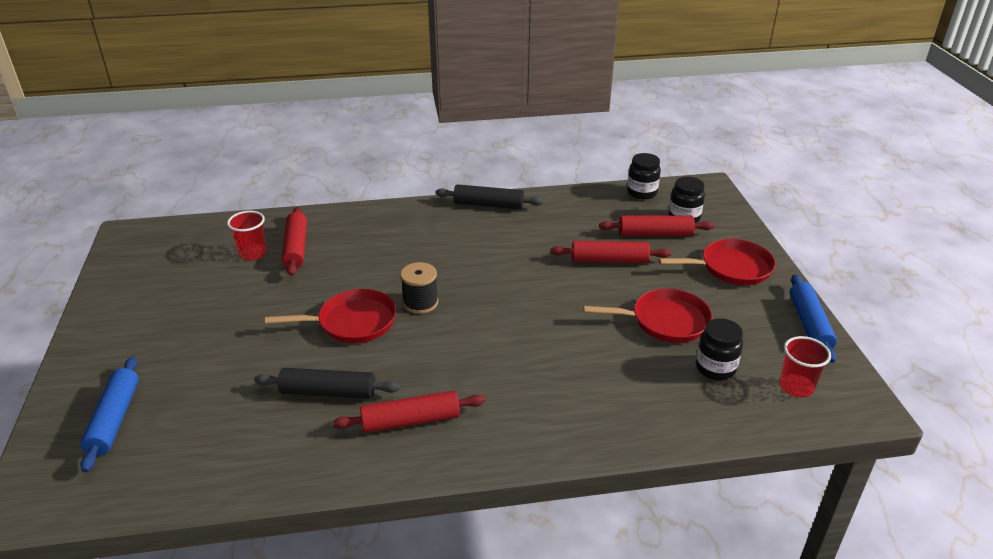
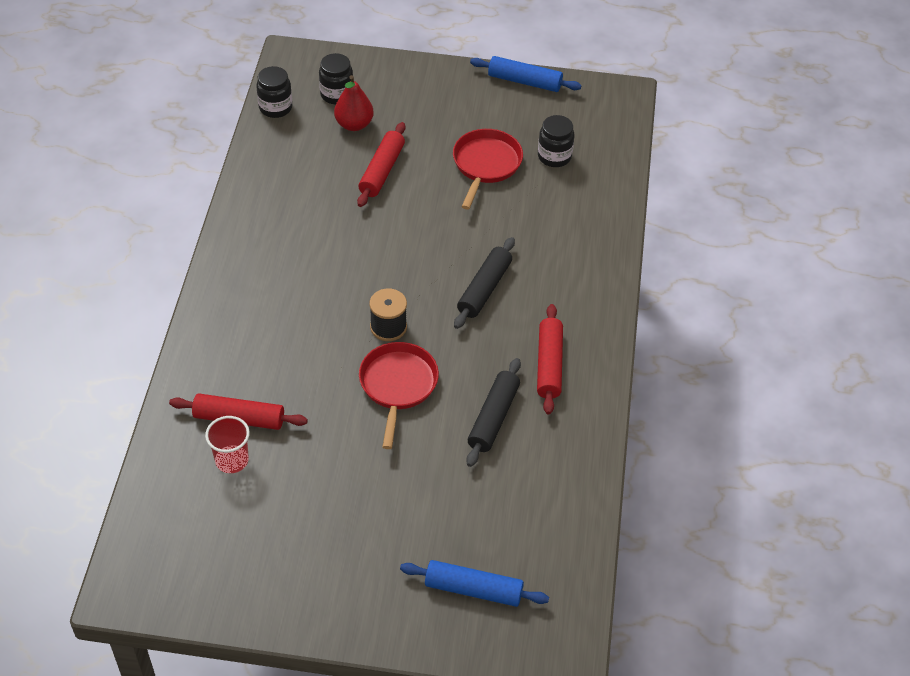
camera: 75 degrees left, 15 degrees up
(488, 205) = (235, 233): black rolling pin -> black rolling pin (484, 289)
(655, 234) = (354, 124): red rolling pin -> red pear
(731, 268) = (430, 95): red pan -> none
(796, 387) = (591, 120): red cup -> none

